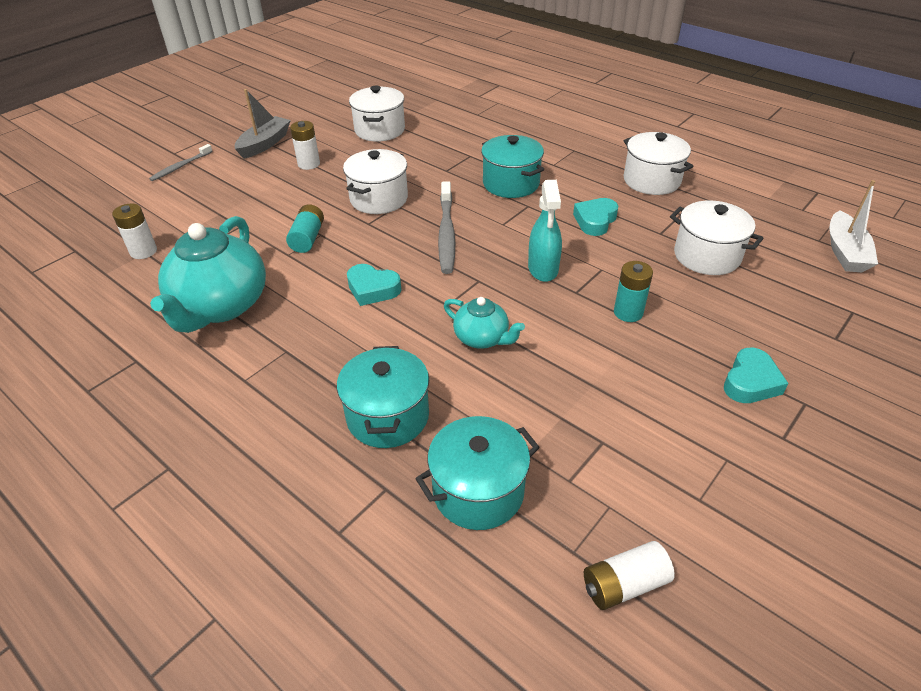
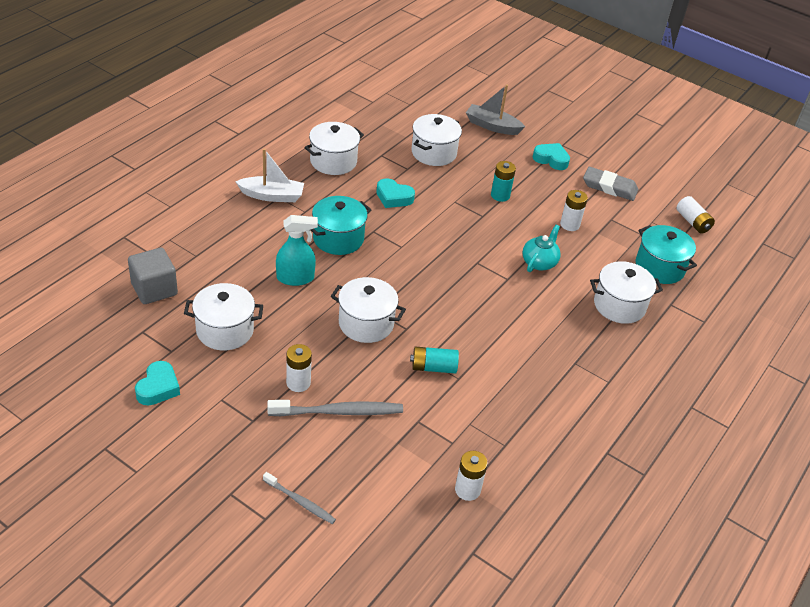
camera: 100 degrees left, 0 degrees up
(221, 306) = (534, 411): turquoise teapot -> none
(264, 144) = (249, 429): grey boat -> grey boat (492, 126)
(372, 289) = (497, 320): turquoise heart -> turquoise heart (158, 387)
(388, 416) = (619, 305): turquoise pot -> white pot
(433, 100) = (154, 289): none -> grey cube
(446, 234) = (418, 279): grey toothbrush -> grey toothbrush (339, 412)
(543, 269) = (458, 229): turquoise spray bottle -> turquoise spray bottle (295, 278)
(575, 383) = (569, 225): none -> white battery
(698, 455) = (609, 187): none -> grey eraser
(845, 252) = (422, 98): white boat -> white boat (272, 196)

